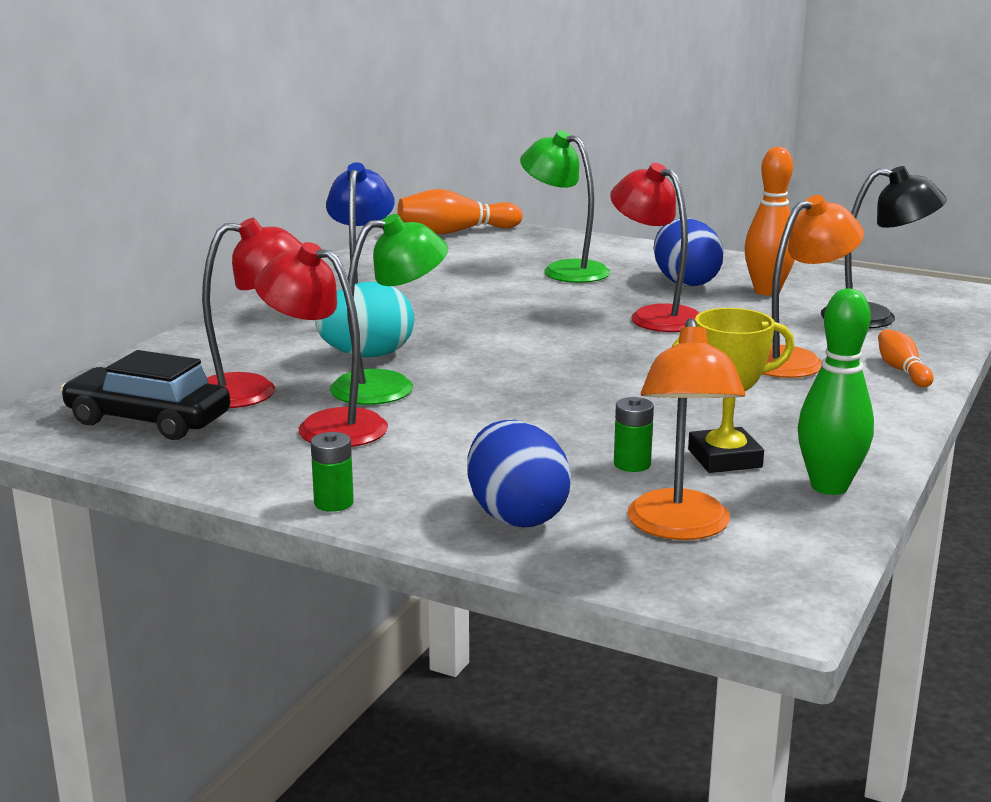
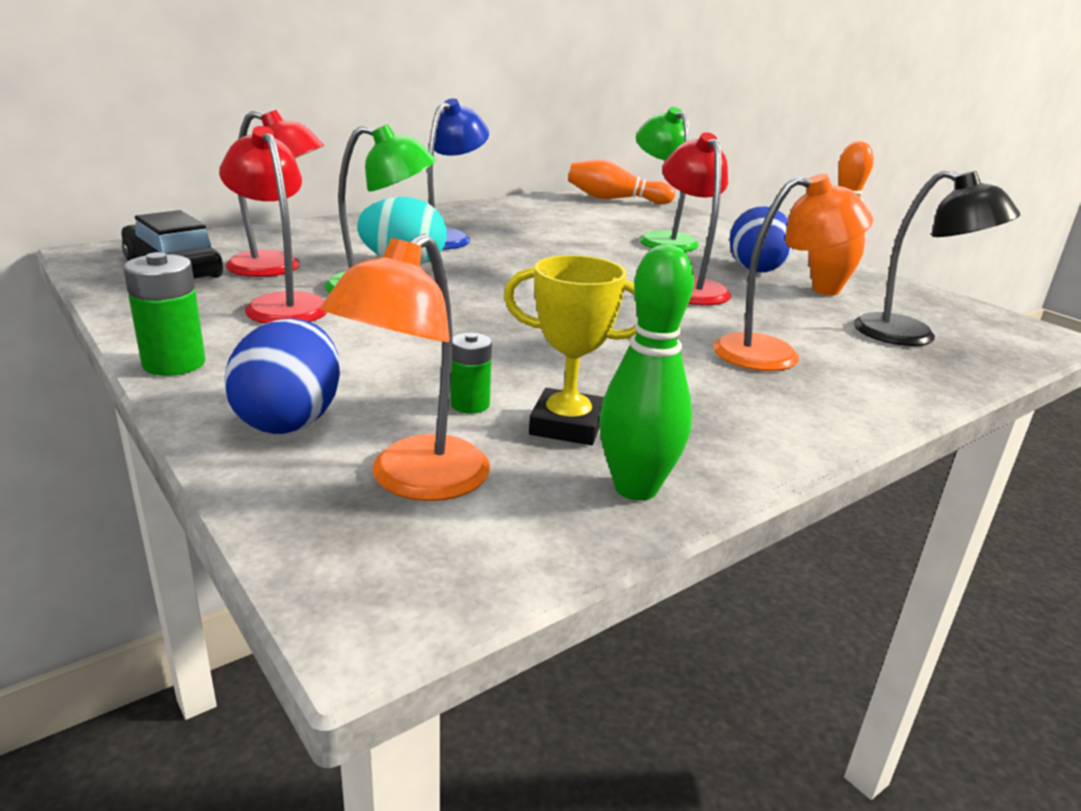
camera: 25 degrees right, 5 degrees up
(334, 503) = (174, 363): green battery -> green battery, size x1.57
(902, 370) = (880, 391): orange bowling pin -> none

